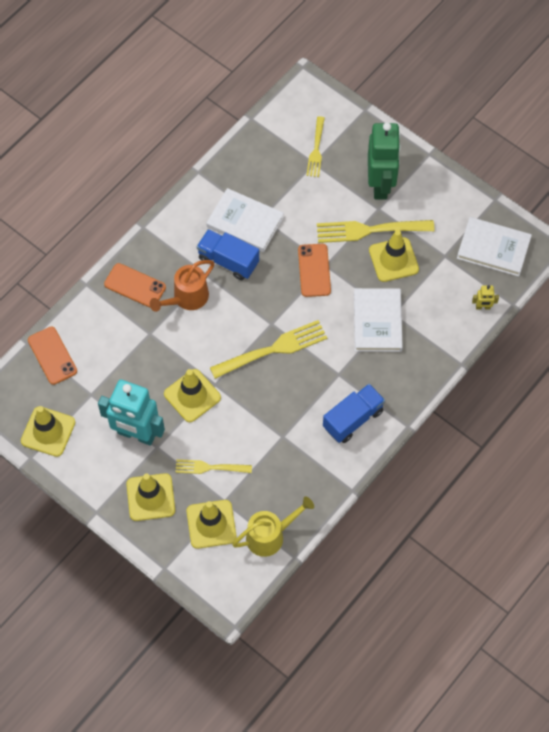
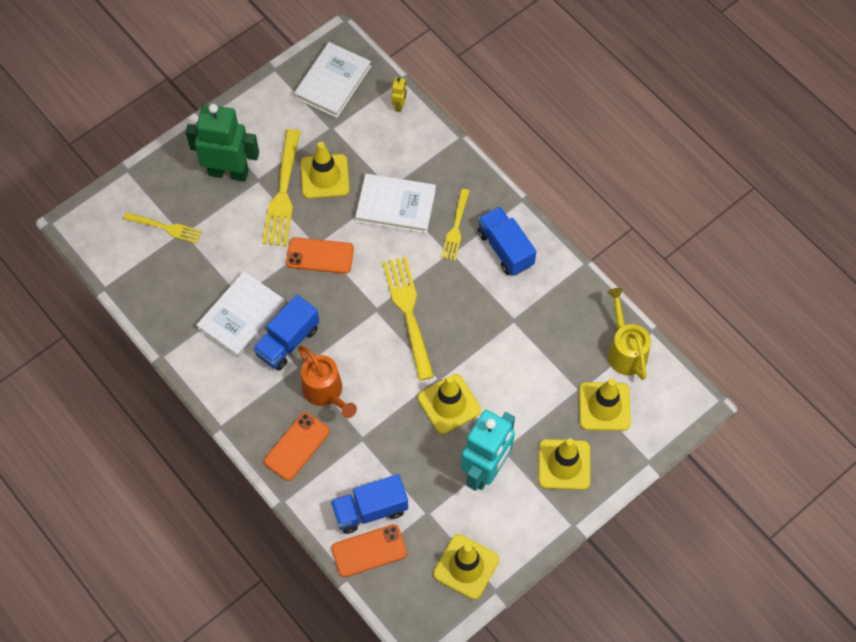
camera: 80 degrees left, 0 degrees up
(87, 350) = (370, 510): none -> blue truck
(210, 467) = (538, 398): yellow fork -> yellow fork (455, 228)

